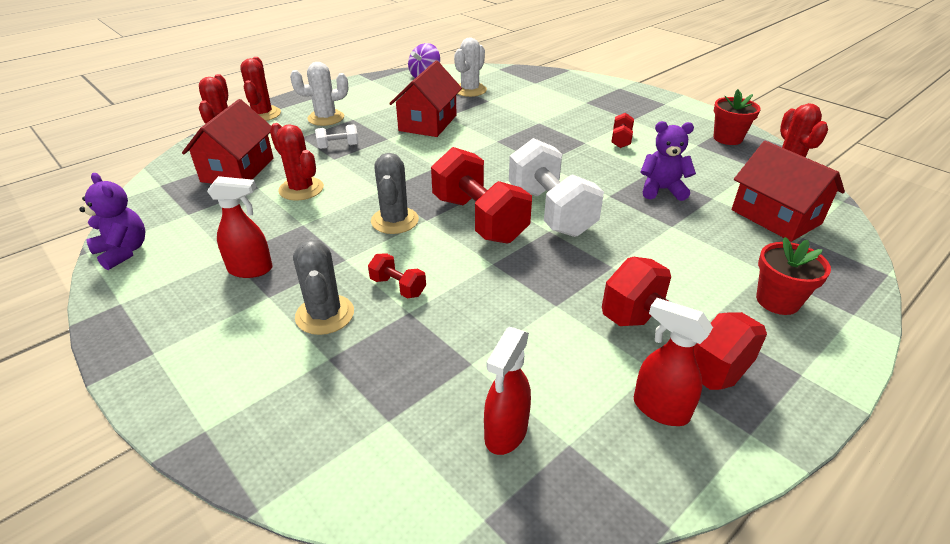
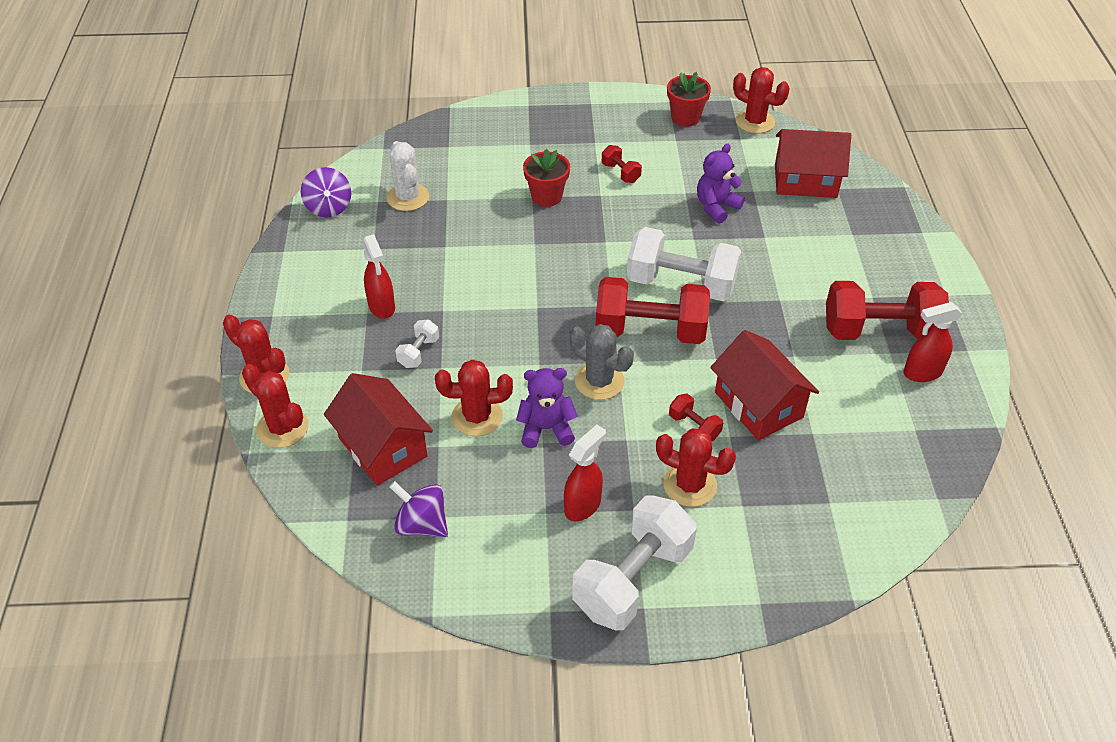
camera: 50 degrees left, 10 degrees up
(123, 252) = (461, 586): purple teddy bear -> purple teddy bear (546, 429)
(176, 211) = (422, 524): none -> purple spinning top
(184, 331) = (633, 579): none -> white dumbbell
(325, 315) = (689, 485): grey cactus -> red cactus
(326, 118) = (339, 331): white cactus -> none
(398, 287) = (694, 426): red dumbbell -> red dumbbell turned 60 degrees clockwise
(428, 123) = (444, 266): red house -> red house (758, 405)
(505, 433) = (885, 452): red spray bottle -> red spray bottle (382, 307)
(777, 301) = (883, 252): red flower pot -> red flower pot (546, 196)

